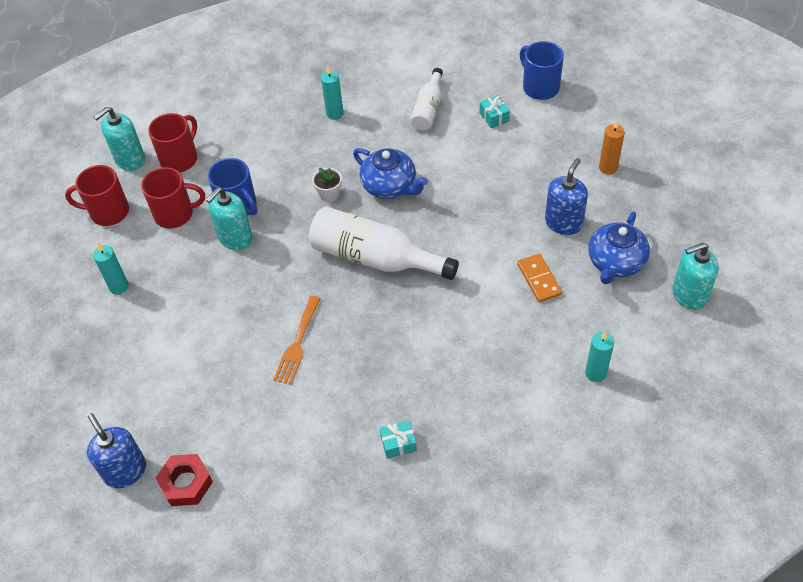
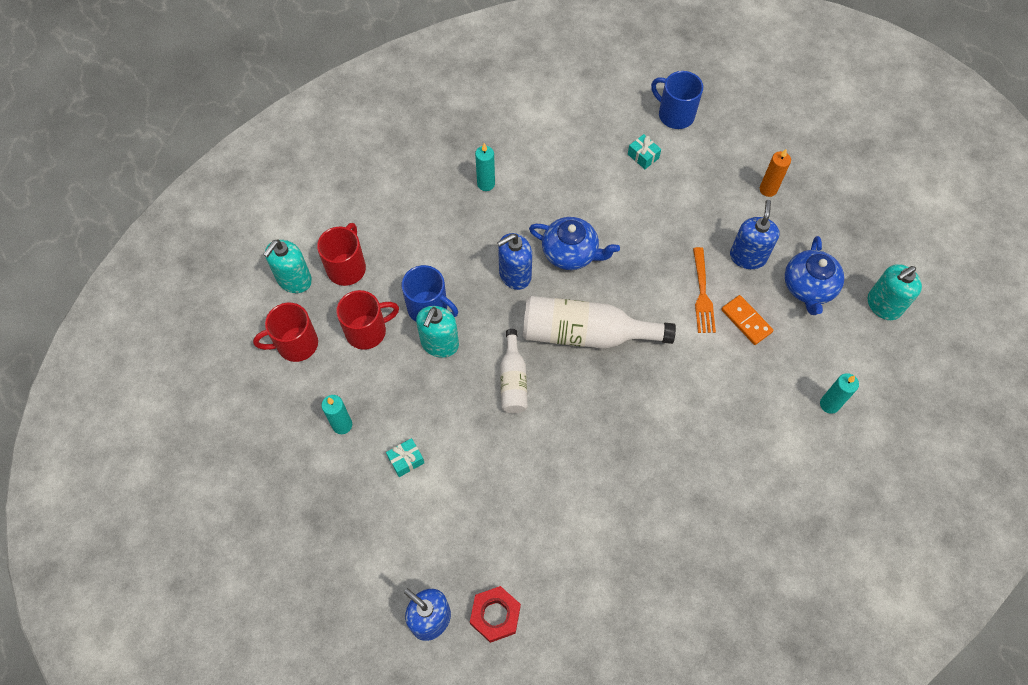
camera: 20 degrees left, 10 degrees up
(297, 342) = (545, 441): orange fork -> orange fork (702, 293)
(329, 194) = (515, 275): white flower pot -> blue soap dispenser
(398, 443) = (679, 521): turquoise gift -> turquoise gift (406, 460)
(428, 109) = (576, 160): white bottle -> white bottle (513, 380)

